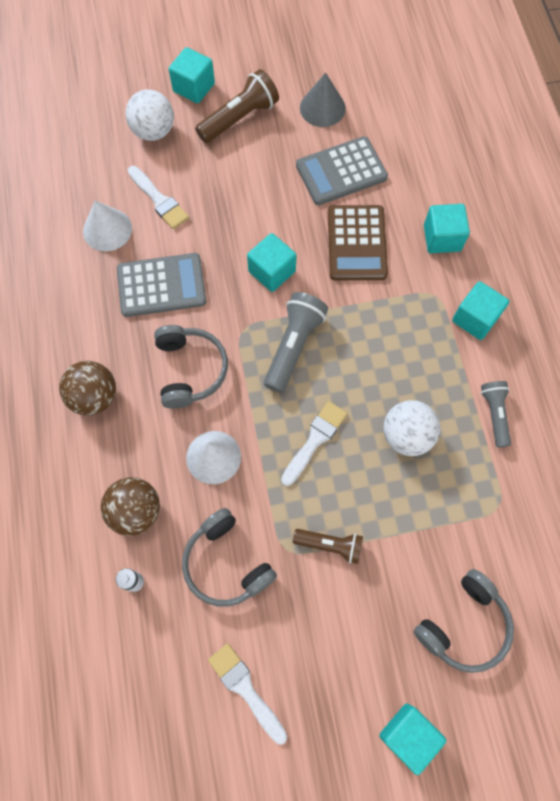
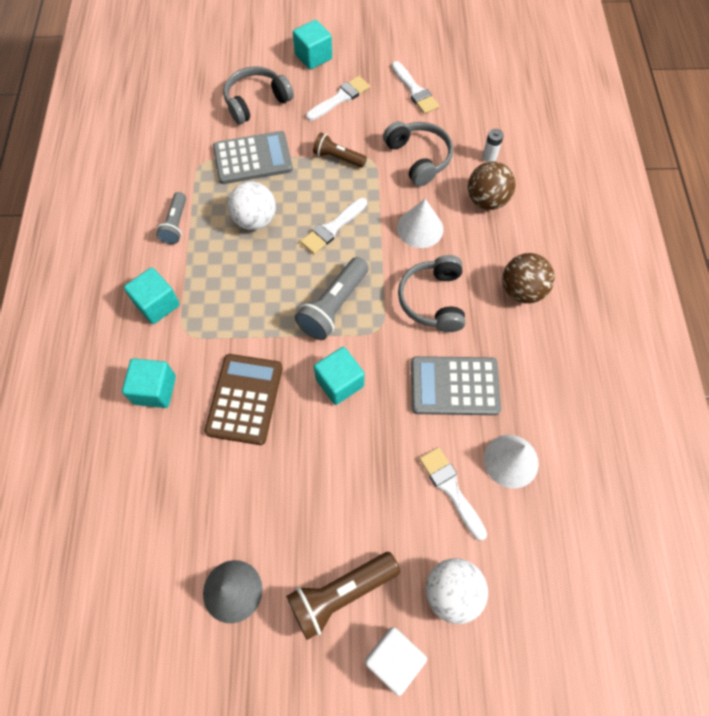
camera: 170 degrees left, 5 degrees down
(194, 87) = (393, 659): turquoise cube -> white cube
(341, 171) = (236, 490): grey calculator -> grey calculator (253, 158)
(349, 653) = (340, 98): none -> white brush

